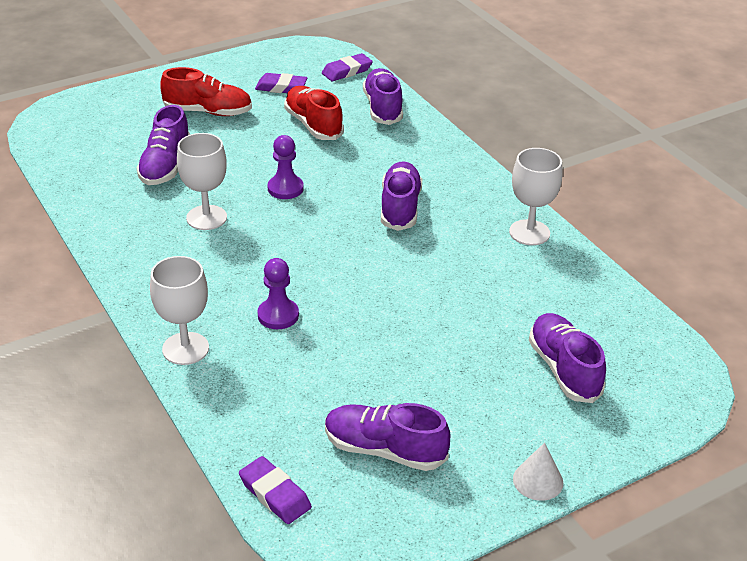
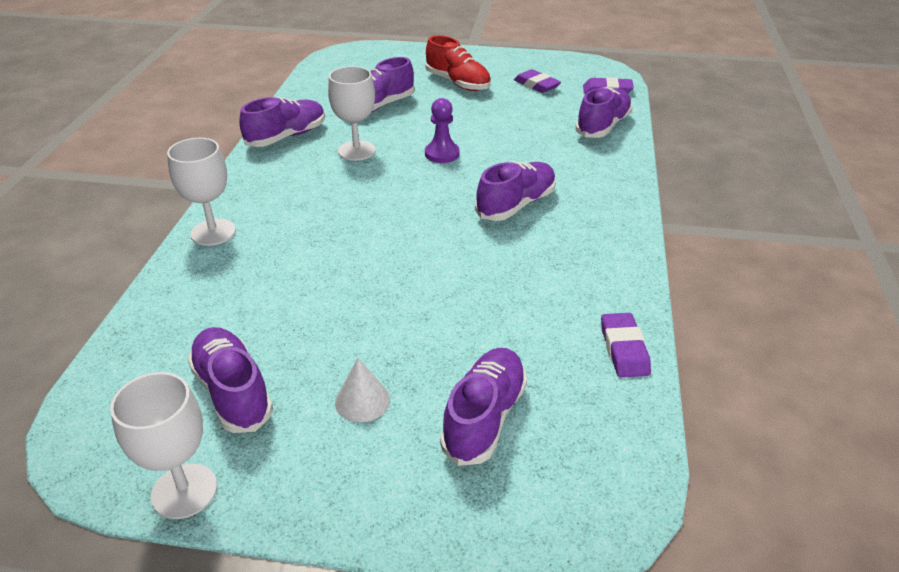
camera: 40 degrees right, 0 degrees up
(119, 232) = (286, 137): none -> purple shoe
(275, 494) = (110, 375): purple eraser -> purple eraser (624, 349)
(278, 315) = (307, 241): purple pawn -> none
(313, 125) = (526, 118): red shoe -> none
(529, 232) = (612, 276): white goblet -> white goblet (184, 491)
(538, 480) = (317, 509): white cone -> white cone (362, 401)

